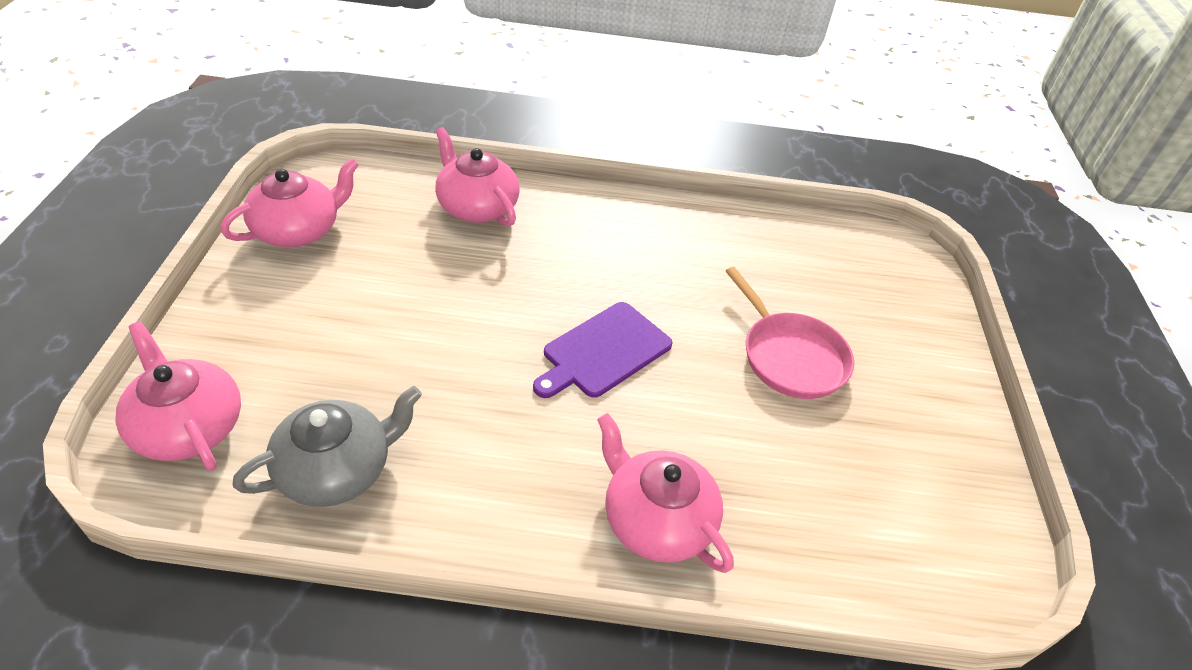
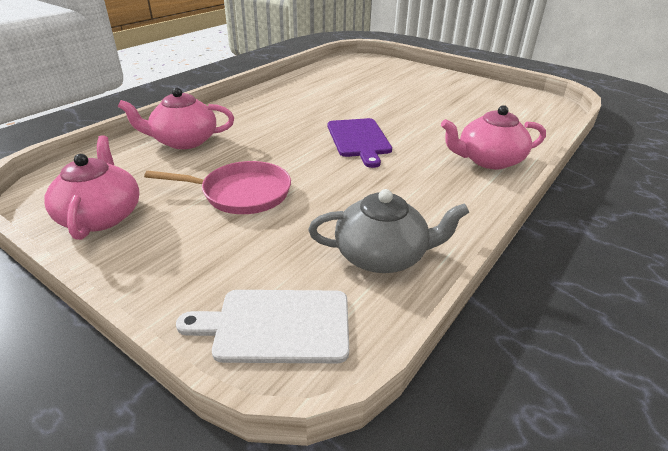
camera: 55 degrees left, 10 degrees down
(188, 426) = (276, 325): pink teapot -> white cutting board
(337, 469) = (382, 255): grey teapot -> grey teapot turned 90 degrees clockwise
(790, 357) = (405, 99): pink pan -> pink pan (241, 193)

